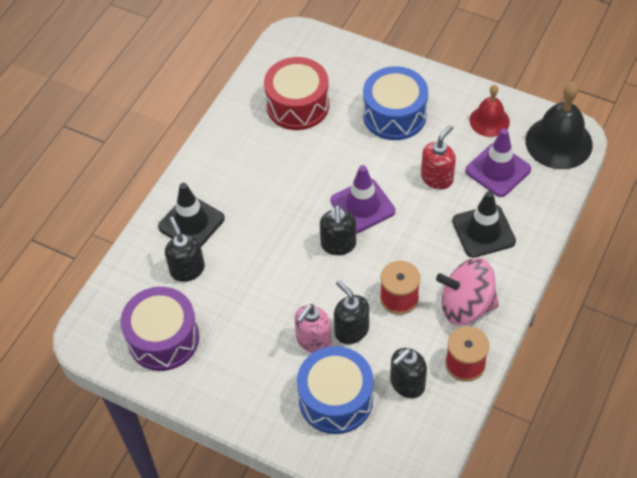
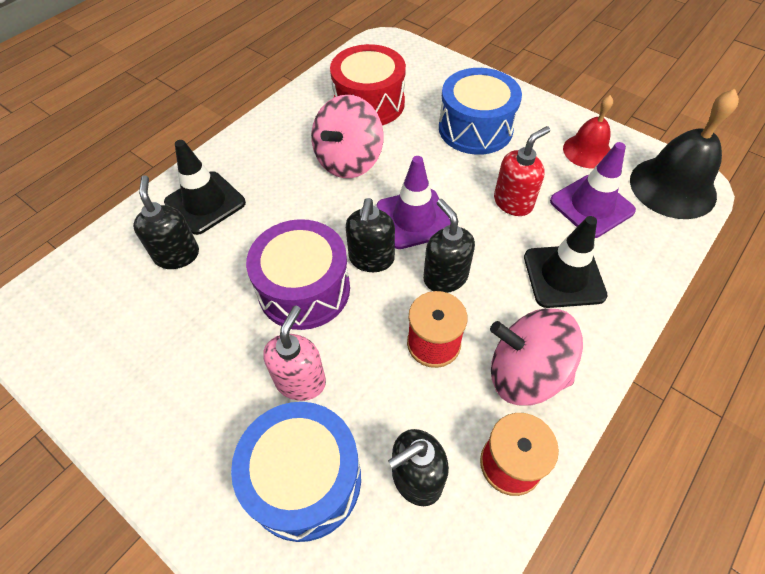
camera: 10 degrees right, 0 degrees up
(163, 338) = (108, 336): purple drum -> purple drum (304, 289)
(296, 164) = (349, 161): none -> pink spinning top
(313, 341) = (300, 381): pink soap dispenser -> pink soap dispenser turned 150 degrees clockwise
(351, 330) = (356, 376): black soap dispenser -> black soap dispenser (445, 277)

